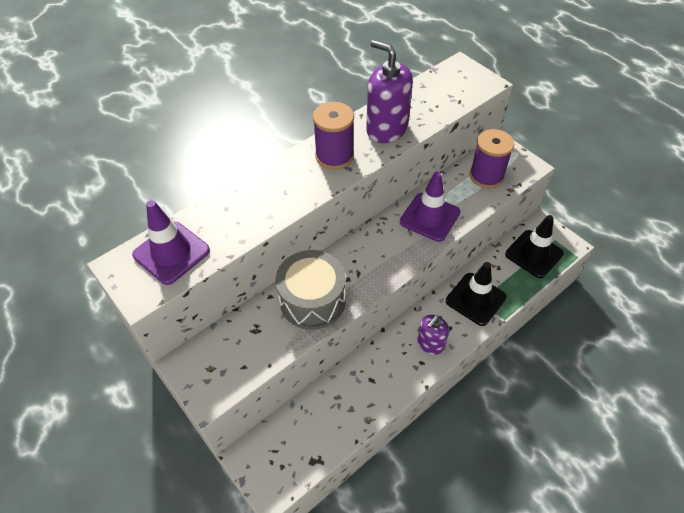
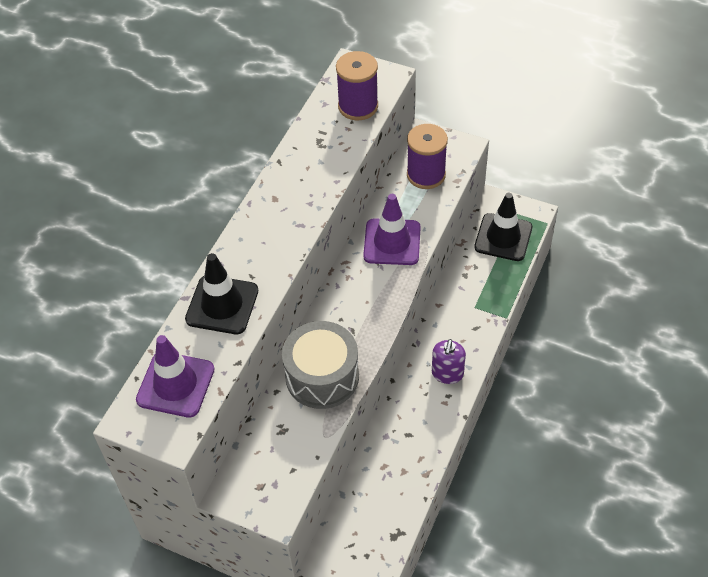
camera: 25 degrees left, 0 degrees up
(334, 156) = (278, 218): purple spool -> purple spool (358, 106)
(386, 129) = (315, 167): purple soap dispenser -> none
(475, 299) = (468, 309): black traffic cone -> black traffic cone (222, 305)

